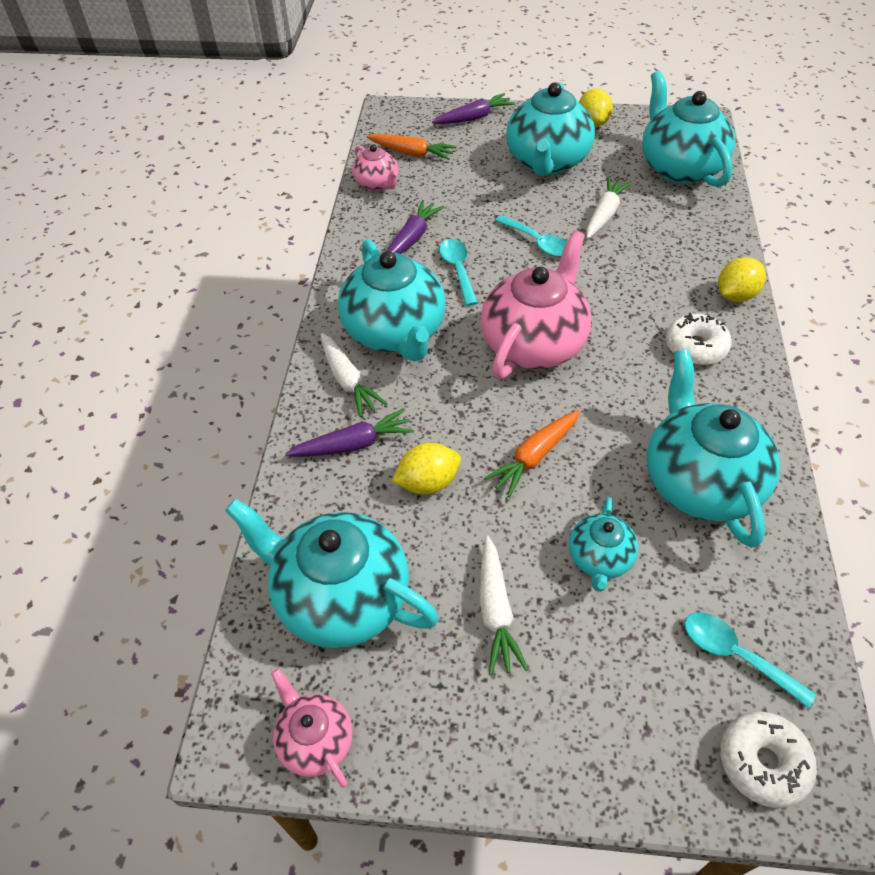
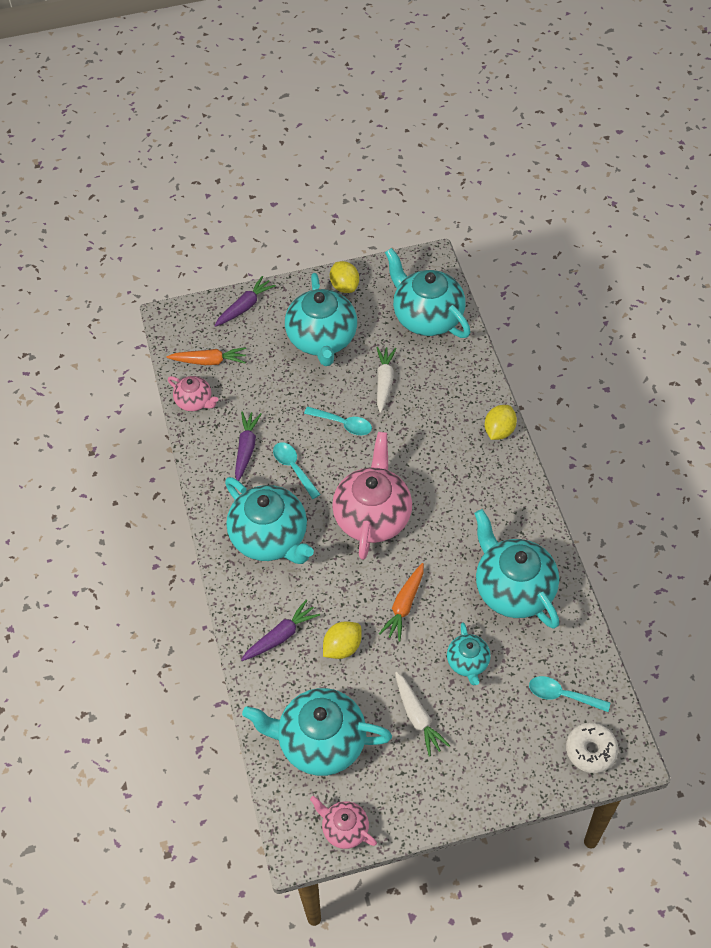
camera: 20 degrees left, 5 degrees up
(348, 381) = (254, 588): white carrot -> none
(695, 347) = (483, 484): white donut -> none

